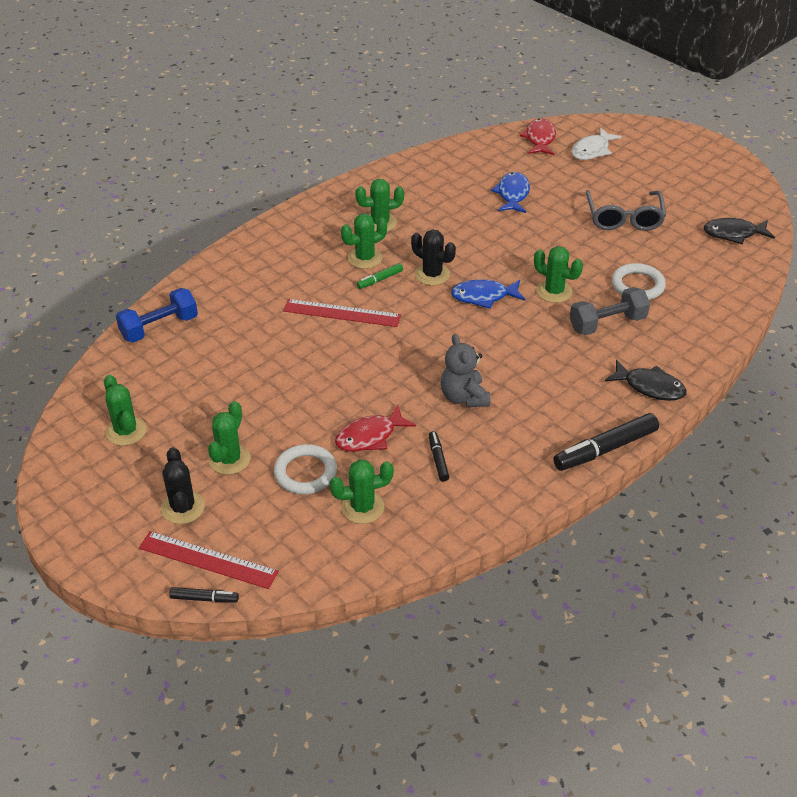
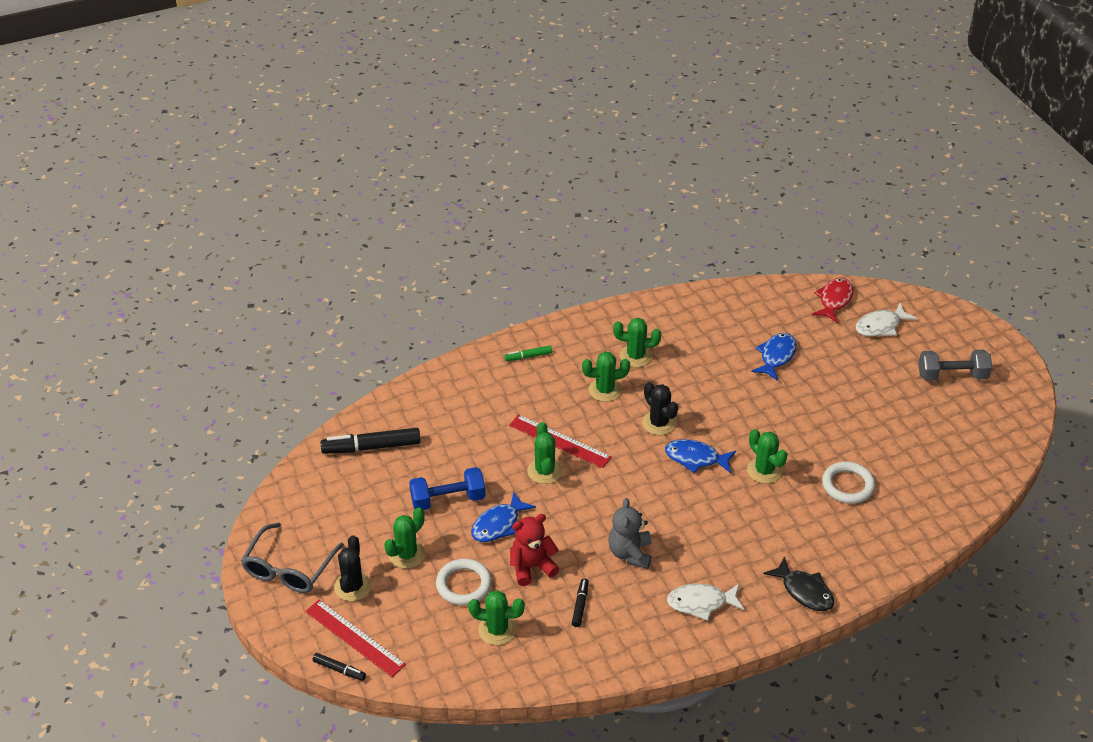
camera: 20 degrees right, 0 degrees up
(126, 431) = (333, 504): green cactus -> green cactus (544, 471)
(159, 327) = (397, 413): blue dumbbell -> blue dumbbell (448, 499)
(315, 405) = (498, 524): none -> blue fish
(370, 436) = (532, 567): red fish -> red teddy bear
(380, 280) = (608, 416): green marker -> green marker (528, 356)
(558, 424) = (701, 603): none -> white fish
(605, 449) = (731, 639): black marker -> black marker (371, 447)
(607, 323) = (797, 517): grey dumbbell -> grey dumbbell (952, 376)
(624, 218) = (873, 410): grey glasses -> grey glasses (289, 568)
(733, 234) = (974, 455): black fish -> none

